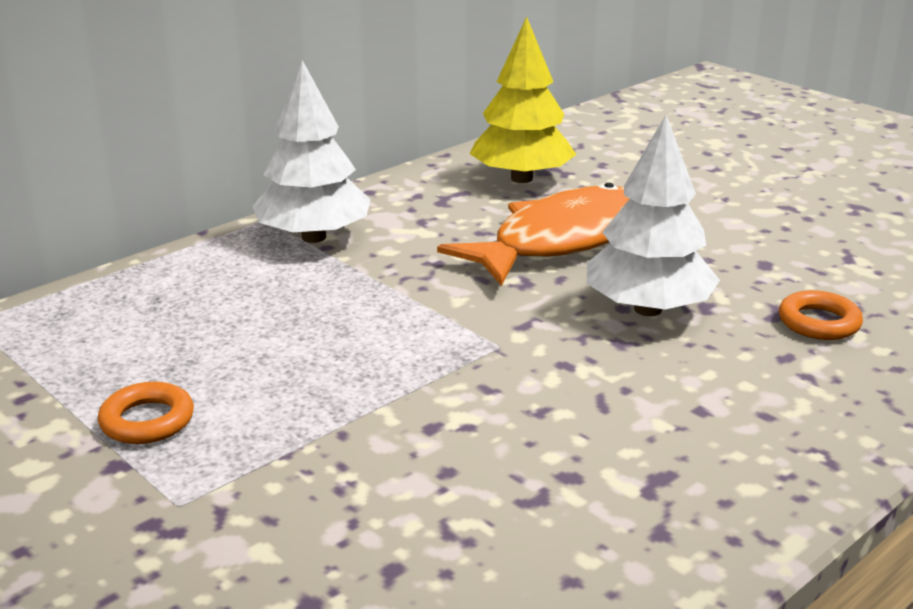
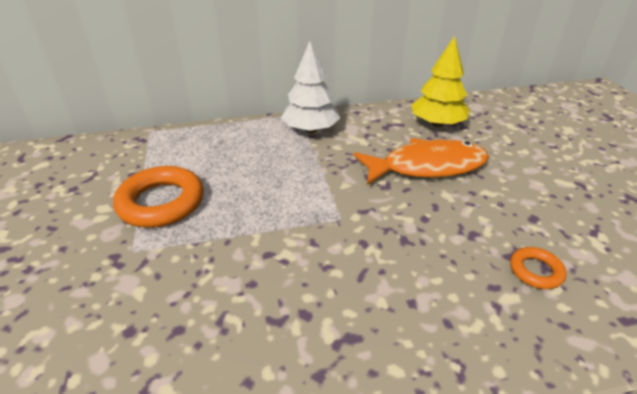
camera: 30 degrees right, 10 degrees up
(147, 421) = (161, 202): orange ring -> orange ring, size x1.97
(648, 309) = (437, 224): white tree -> none

